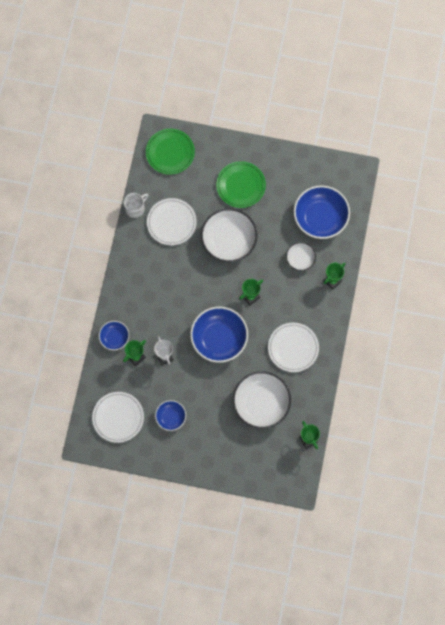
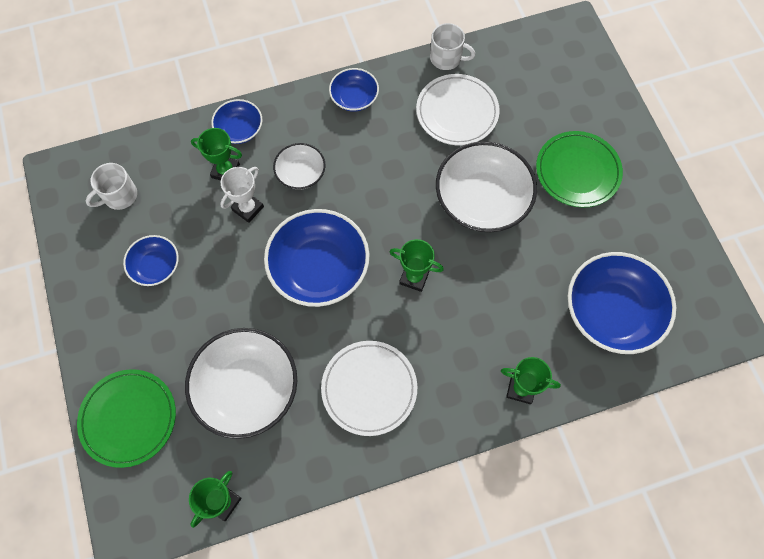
camera: 60 degrees right, 5 degrees down
(118, 417) = (119, 196): white plate -> white mug
(131, 269) = (354, 98): none -> blue bowl
(170, 152) = (557, 58): green plate -> green plate (128, 418)
(300, 259) = (523, 318): white bowl -> white bowl (301, 173)

